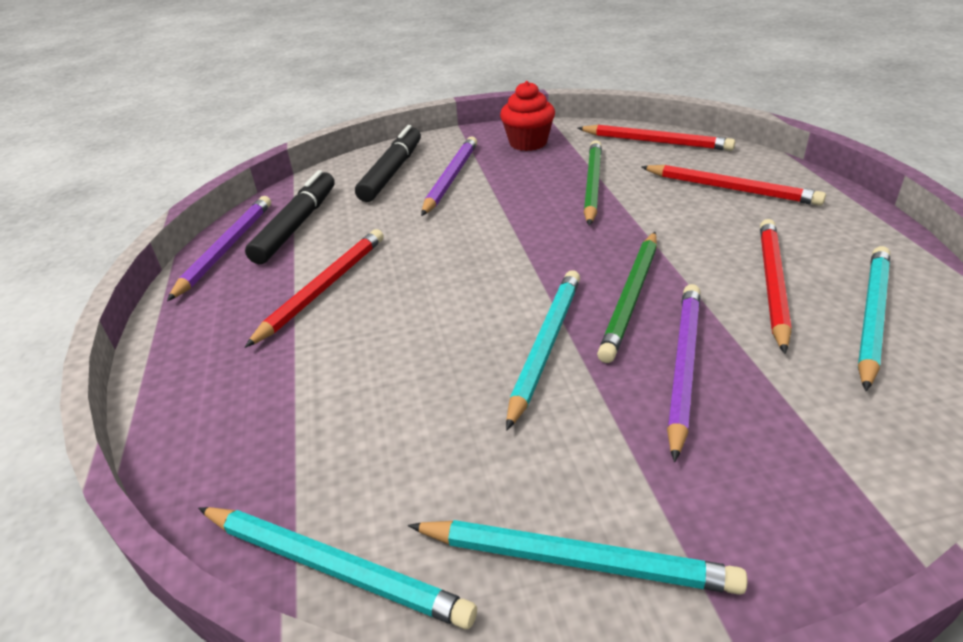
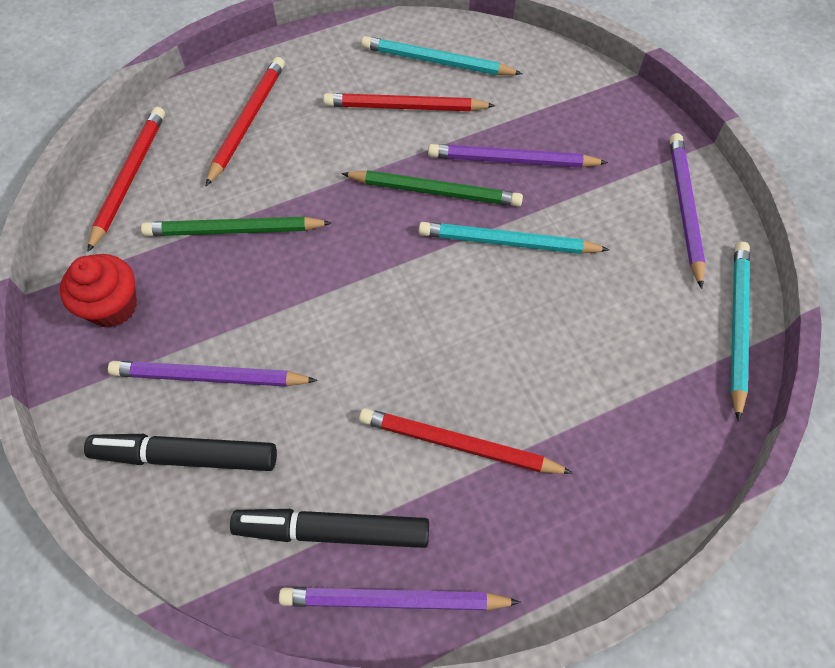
camera: 105 degrees left, 25 degrees up
(575, 560) = (684, 208): turquoise pencil -> purple pencil

